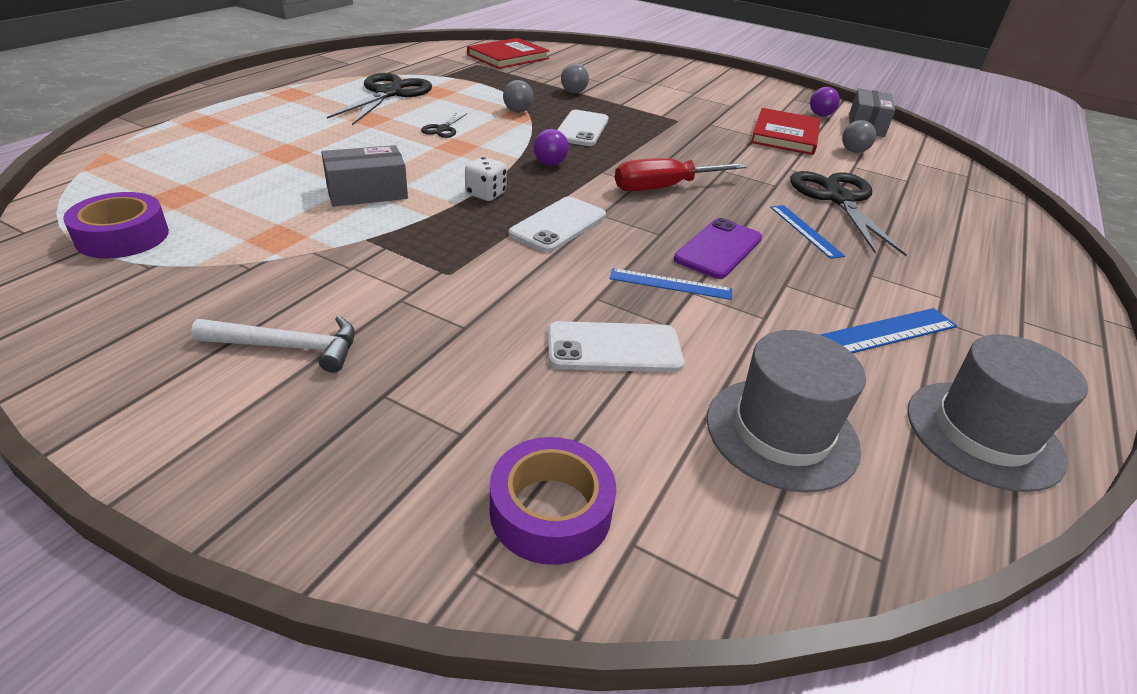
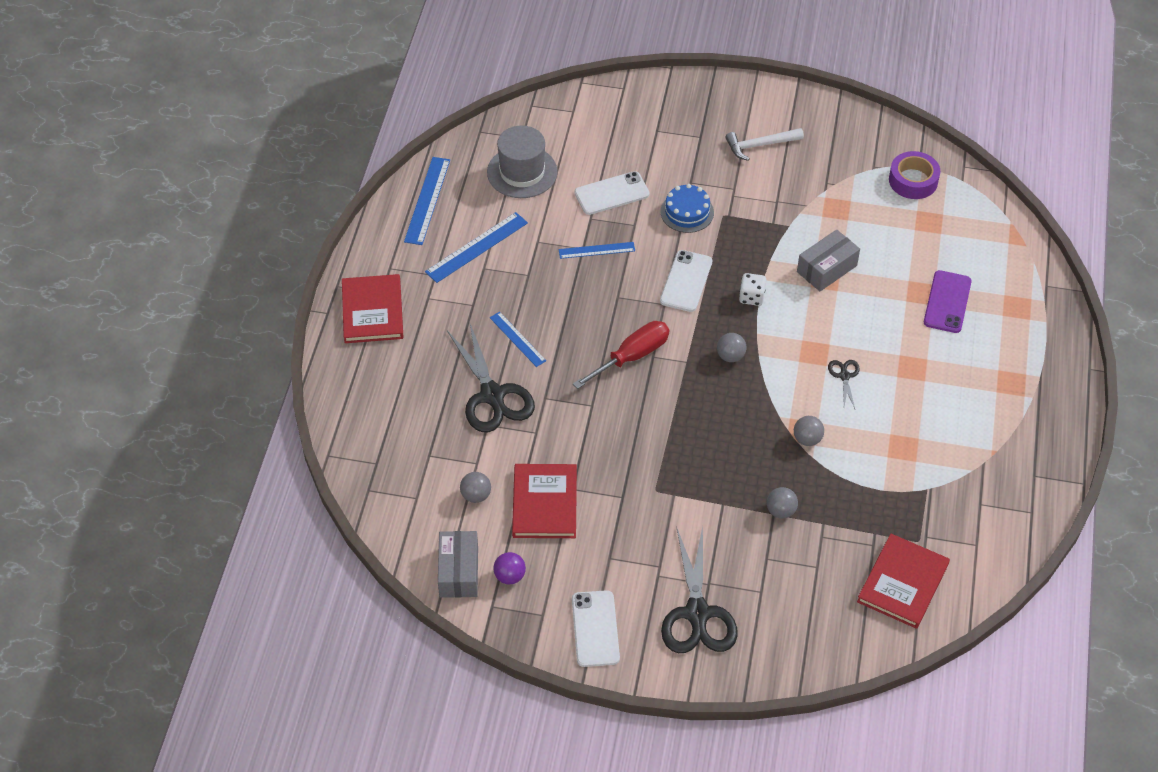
camera: 165 degrees right, 15 degrees up
(389, 93) = (939, 422): black scissors -> black scissors (697, 613)
(502, 291) = (687, 212): none -> blue cake
(550, 164) = (730, 356): purple ball -> grey ball
(550, 511) = (606, 113): purple tape -> none
(581, 129) = (735, 429): white phone -> white phone (595, 629)
(718, 249) = (575, 295): purple phone -> purple phone (947, 302)
(983, 434) = (427, 200): grey hat -> blue ruler
(1027, 303) = (372, 311): none -> red book

